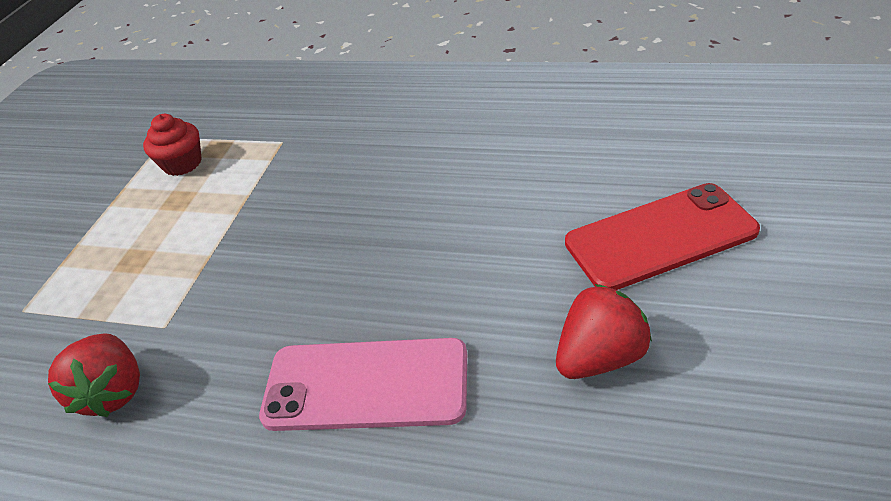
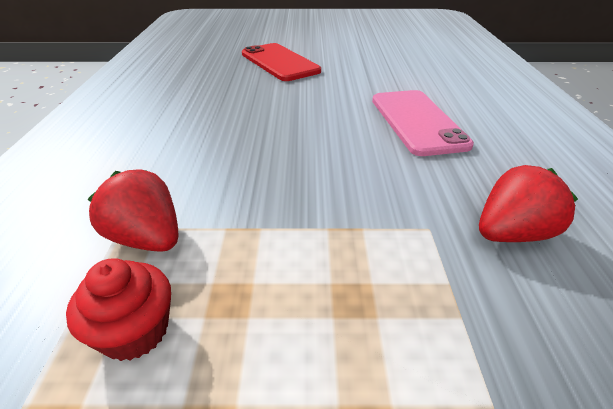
camera: 110 degrees left, 5 degrees down
(600, 357) = (362, 71): red strawberry -> red strawberry (147, 238)

